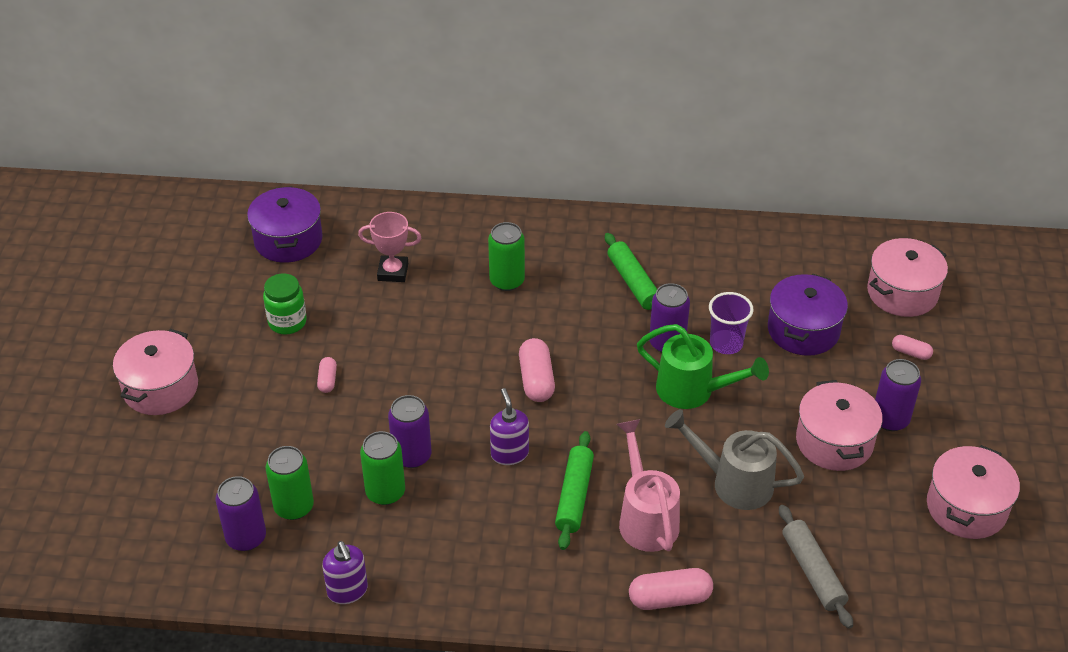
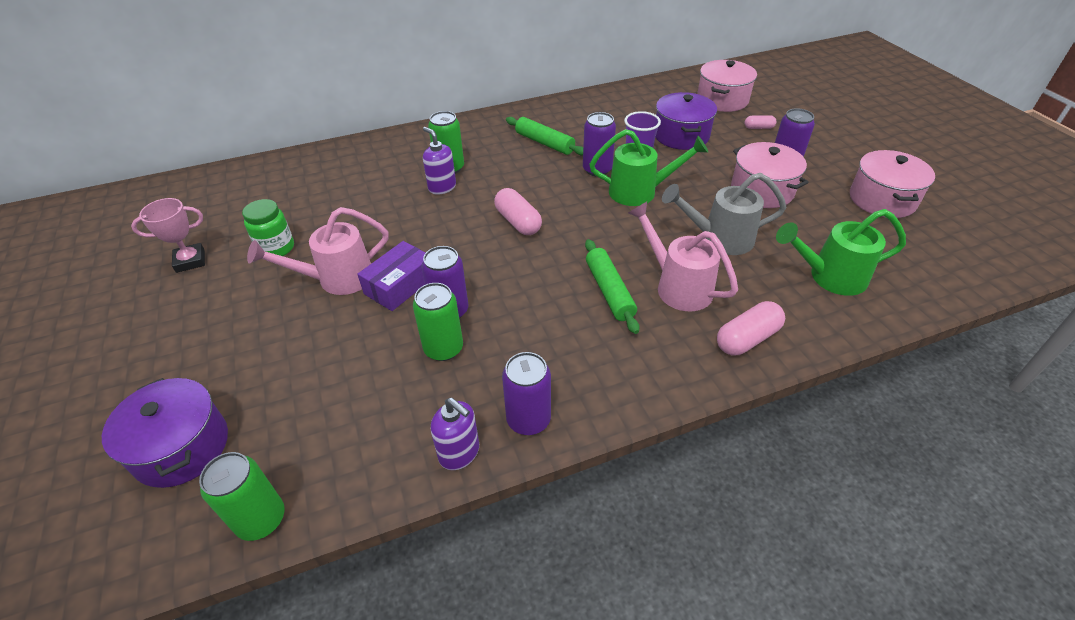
camera: 25 degrees left, 0 degrees up
(160, 388) = (168, 339): pink pot -> none
(246, 537) = (323, 444): purple can -> purple can (528, 420)
(288, 240) = (249, 193): purple pot -> purple pot (181, 447)
(294, 507) = (360, 395): green can -> green can (261, 519)
(327, 380) = (337, 279): pink capsule -> pink watering can
(381, 410) = (400, 285): none -> purple box
(393, 272) = (353, 188): pink trophy -> pink trophy (190, 261)
(509, 453) = (533, 279): purple soap dispenser -> purple soap dispenser (442, 187)
(813, 572) = (830, 277): grey rolling pin -> green watering can

